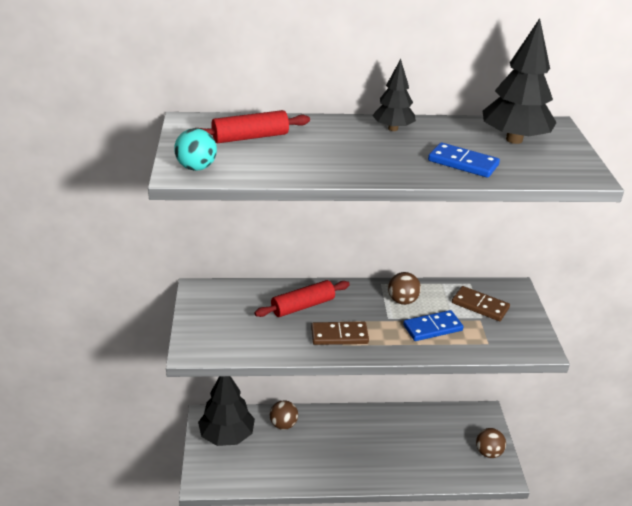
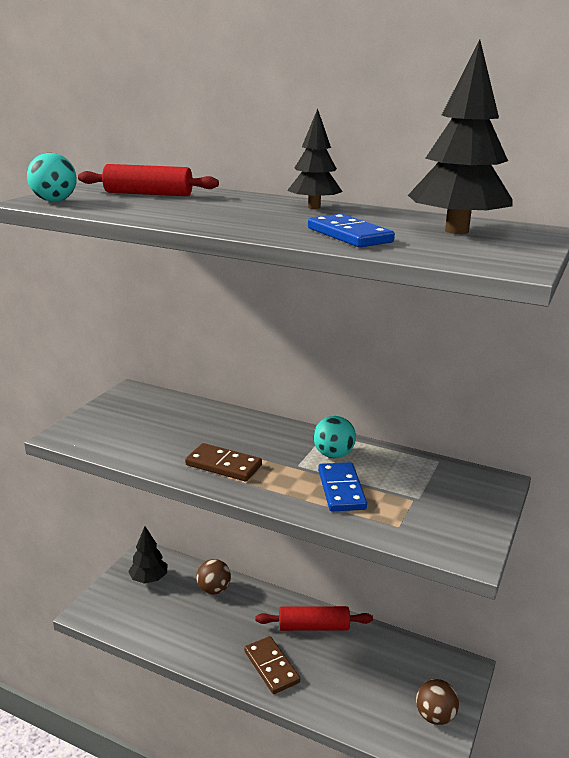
camera: 30 degrees right, 10 degrees down
(227, 436) = (149, 579): black tree -> black tree, size x0.60
(303, 306) = (215, 430): red rolling pin -> red rolling pin (313, 627)
(402, 301) = (333, 455): brown ball -> turquoise ball
(432, 328) = (341, 490): blue domino -> blue domino turned 75 degrees clockwise
(480, 305) = (428, 486): brown domino -> brown domino (271, 667)

